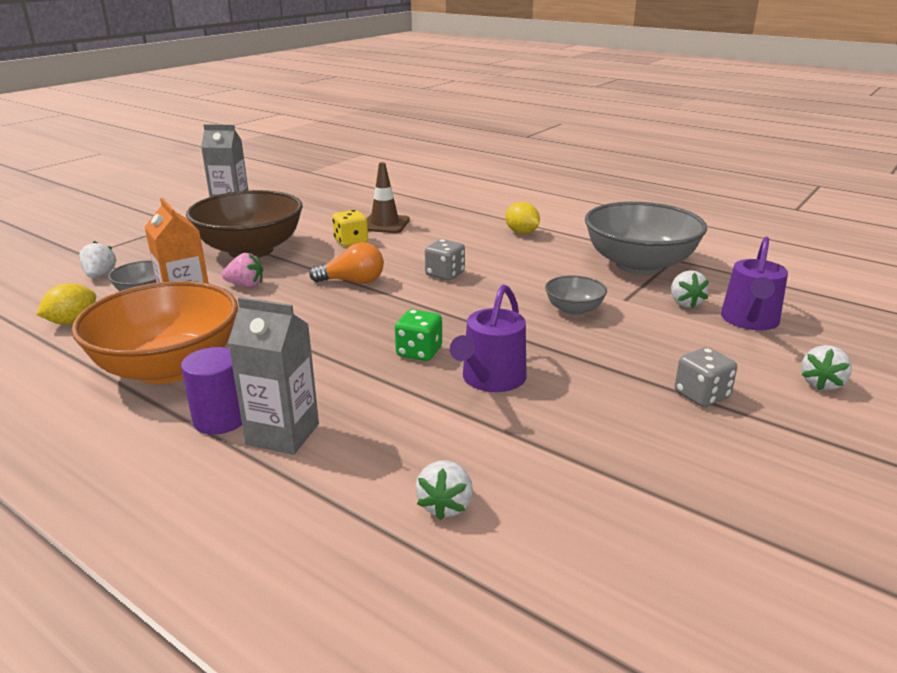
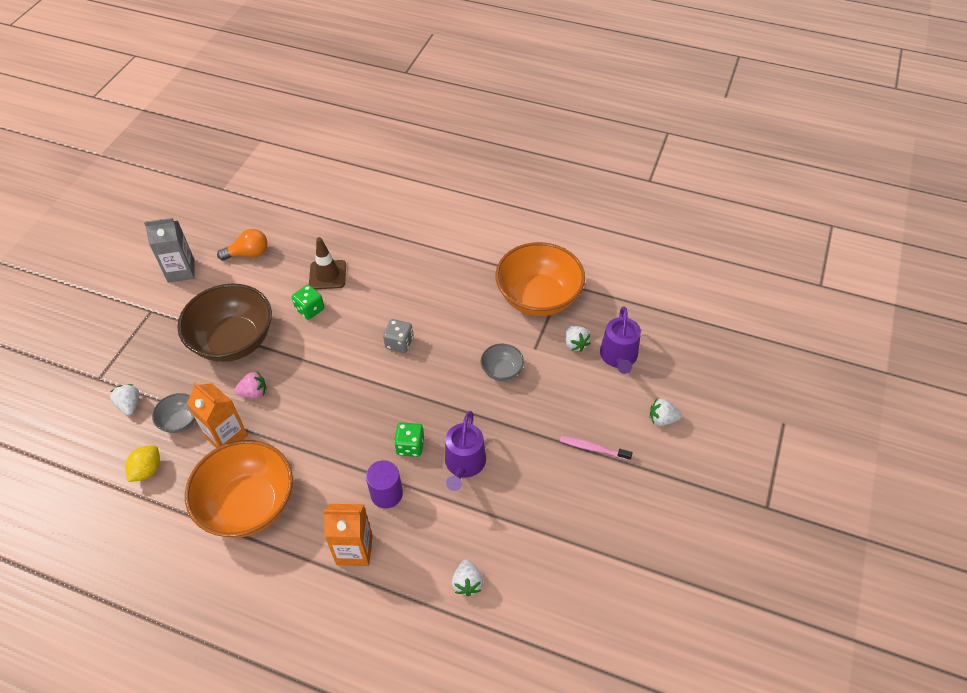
camera: 15 degrees left, 25 degrees up
(220, 419) = (310, 546): purple cylinder -> purple cylinder (386, 494)
(283, 434) = (354, 550): grey carton -> orange carton
(351, 241) = (310, 309): yellow dice -> green dice
(353, 282) = (334, 369): orange light bulb -> orange light bulb (248, 254)
(521, 232) = (442, 266): yellow lemon -> none
(639, 265) = (538, 297): grey bowl -> orange bowl
(701, 395) = (593, 448): grey dice -> pink toothbrush
(821, 383) = (662, 419): white strawberry -> white strawberry turned 75 degrees clockwise

